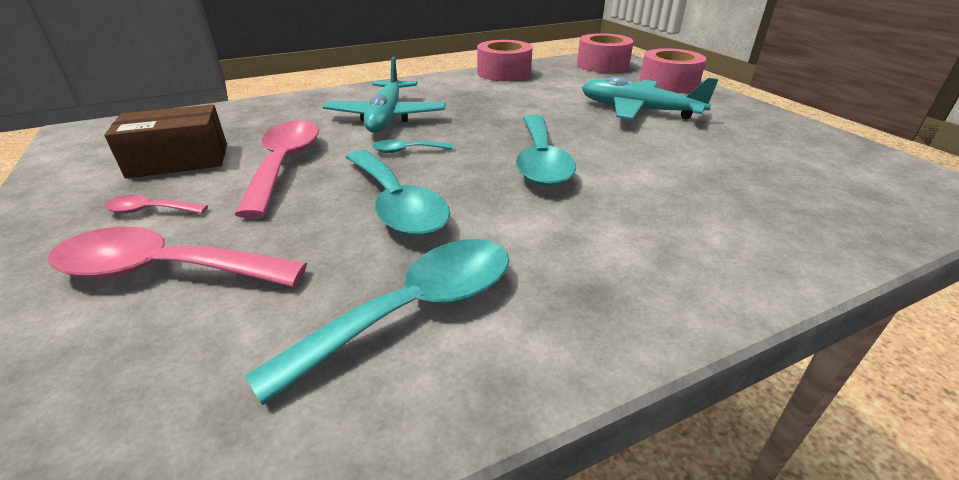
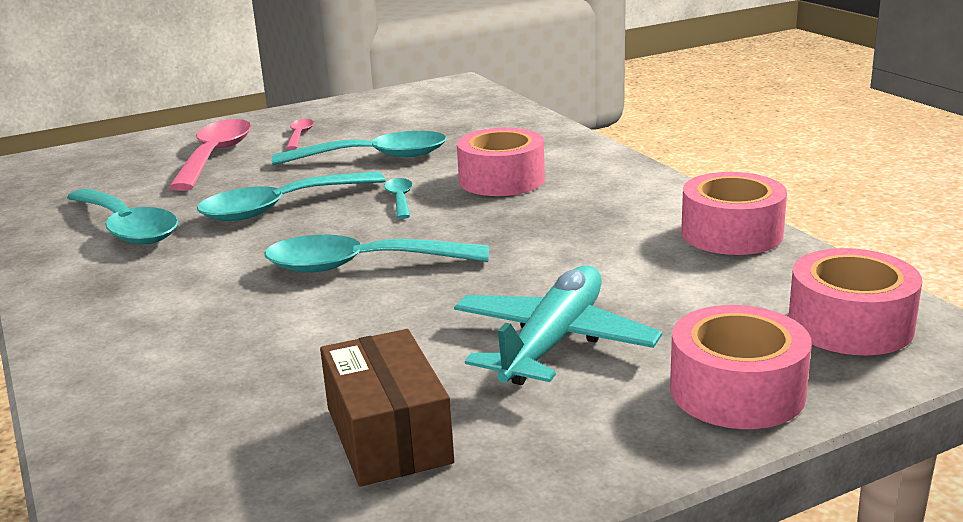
camera: 90 degrees right, 10 degrees down
(179, 160) = (389, 124): brown box -> brown box (388, 435)
(285, 164) = (374, 157): pink spoon -> turquoise spoon
(386, 117) = (501, 180): turquoise plane -> pink tape

